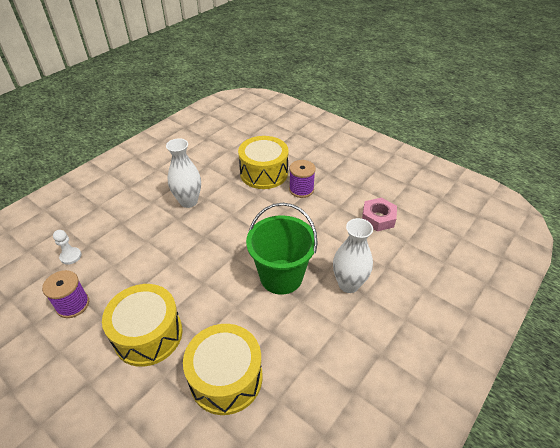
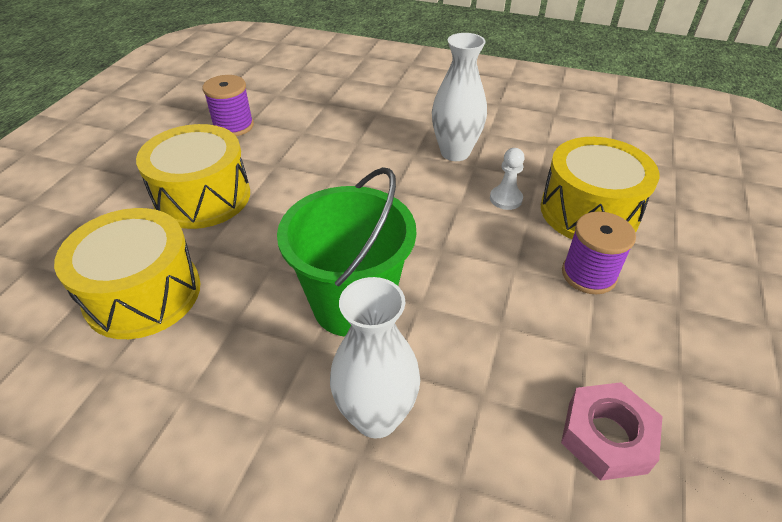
camera: 70 degrees right, 0 degrees up
(71, 256) = (303, 98): white pawn -> white pawn (506, 199)

